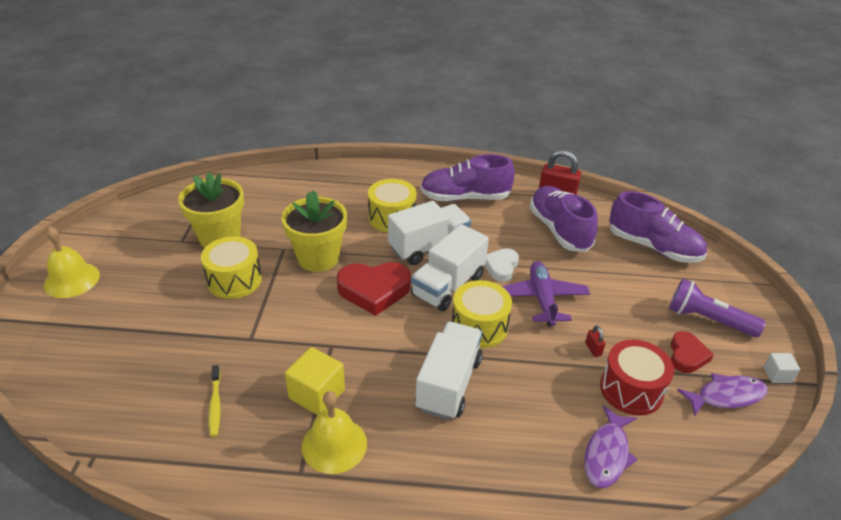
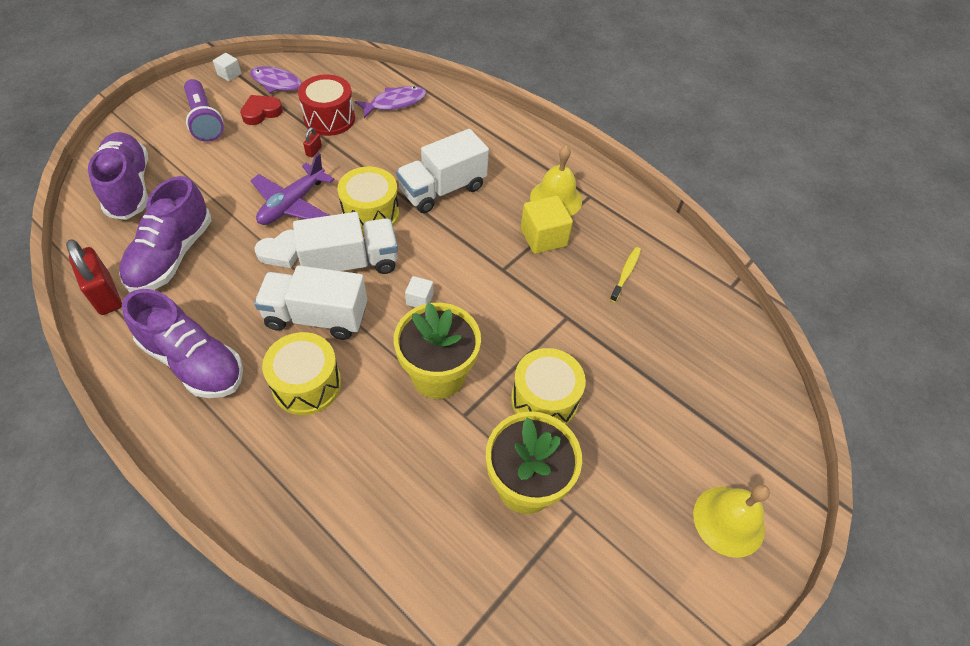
camera: 145 degrees left, 15 degrees up
(374, 290) = (419, 299): red heart -> white cube

